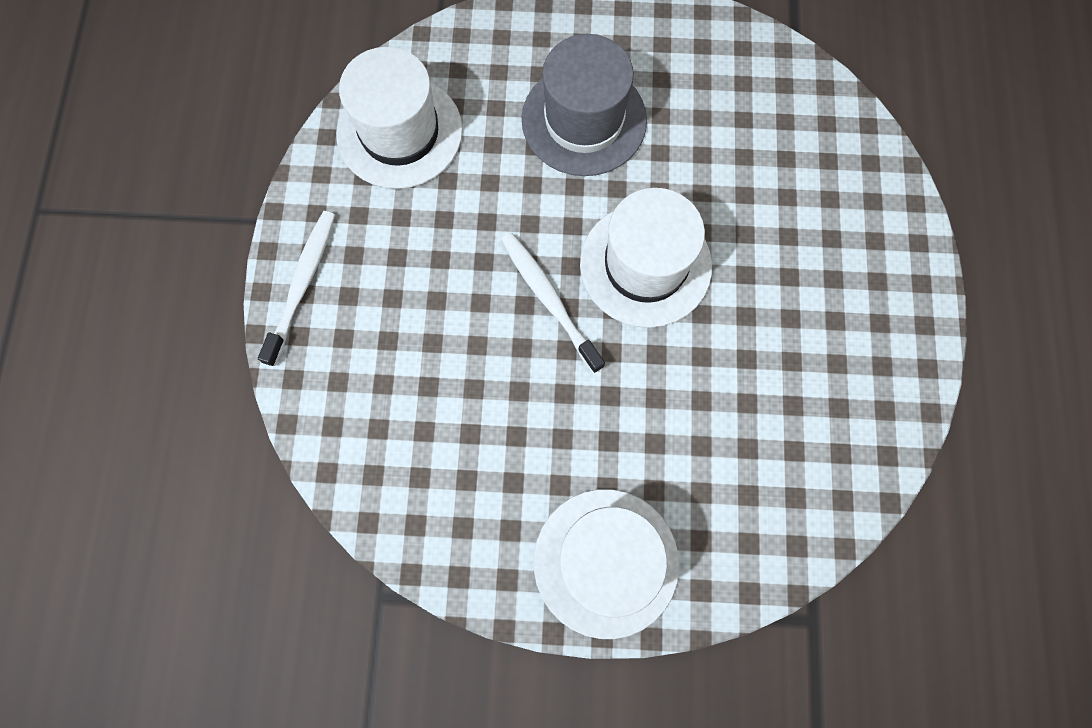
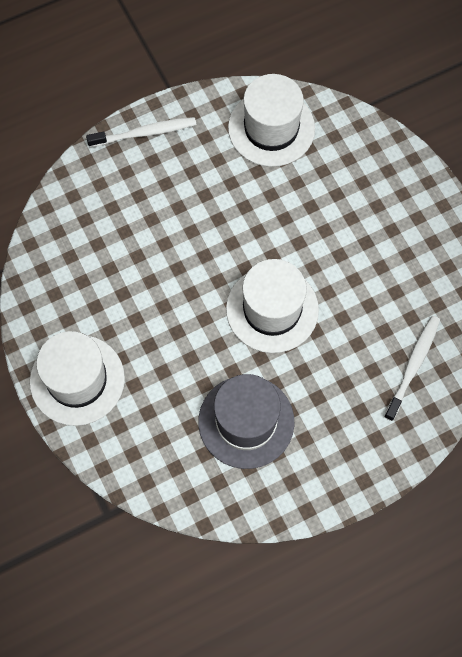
camera: 60 degrees right, 5 degrees down
(549, 300) = (216, 267): white toothbrush -> white toothbrush (413, 366)
(584, 120) = (347, 224): grey hat -> grey hat (246, 421)

